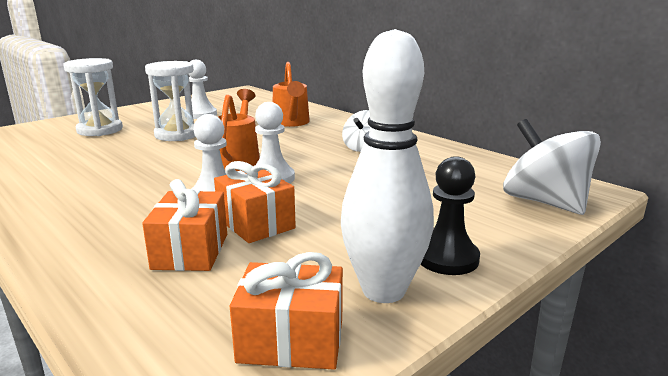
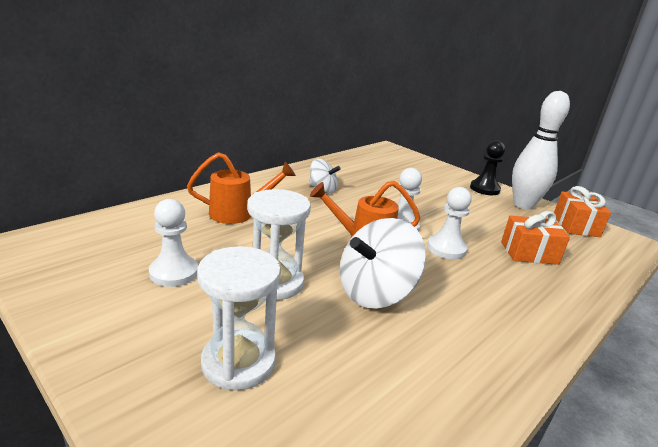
camera: 95 degrees left, 5 degrees up
(256, 223) = (480, 233): orange gift -> none
(544, 202) = (409, 160): white spinning top -> white spinning top (375, 292)

